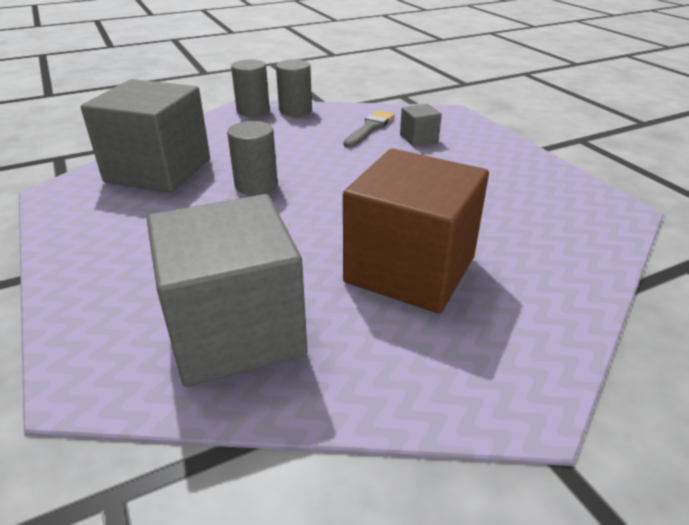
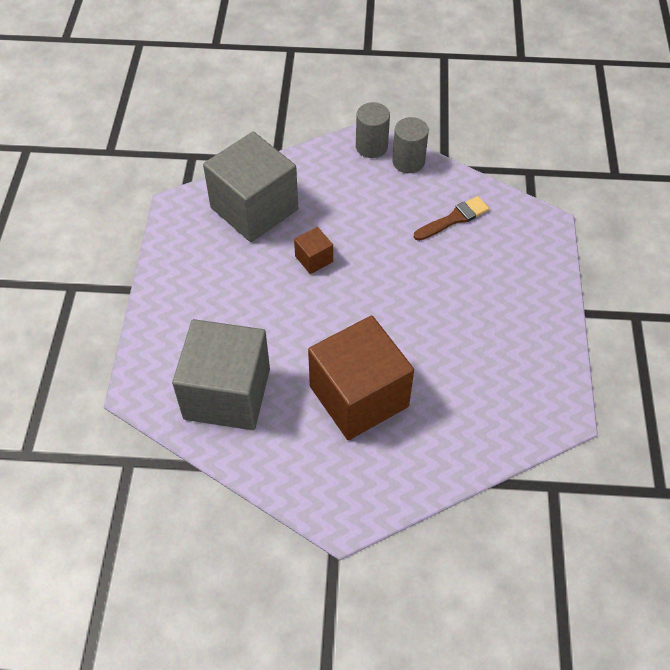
camera: 30 degrees right, 20 degrees up
(256, 185) = (314, 259): grey cylinder -> brown cube
(370, 128) = (454, 219): grey brush -> brown brush
(419, 138) = (485, 252): grey cube -> none

